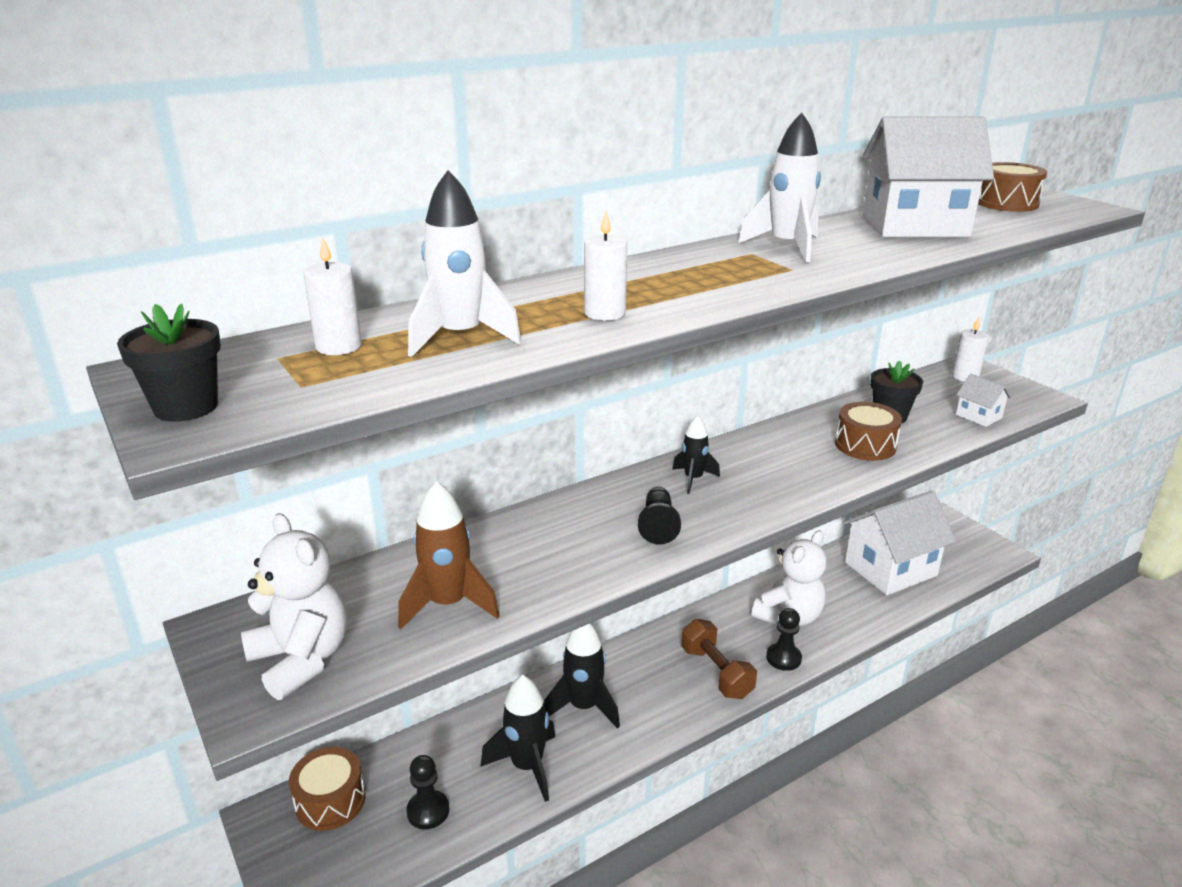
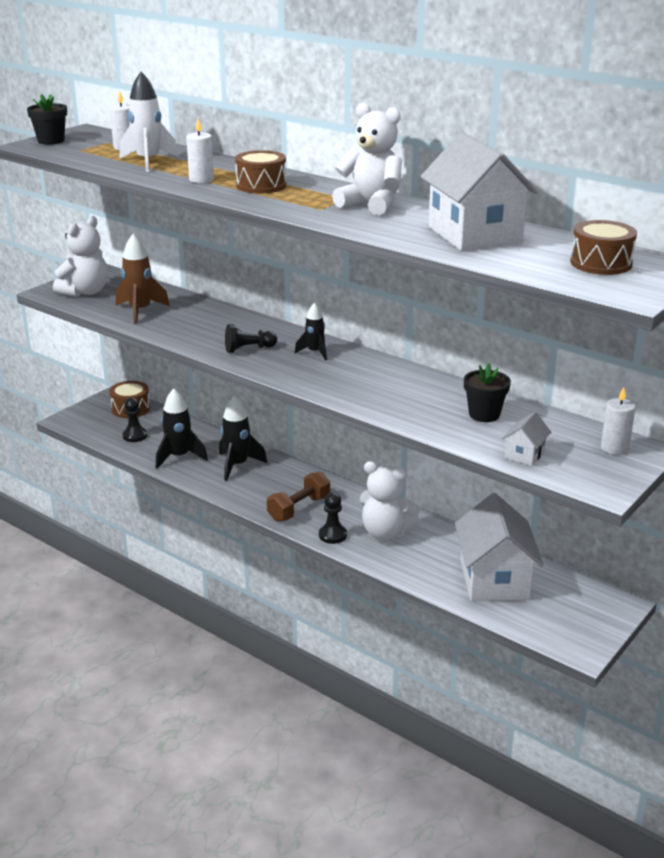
camera: 70 degrees right, 0 degrees up
(787, 247) = (371, 205): white rocket -> white teddy bear
(865, 445) = (418, 407): brown drum -> brown drum (261, 185)
(890, 569) = (494, 580): white house -> white house turned 45 degrees clockwise

